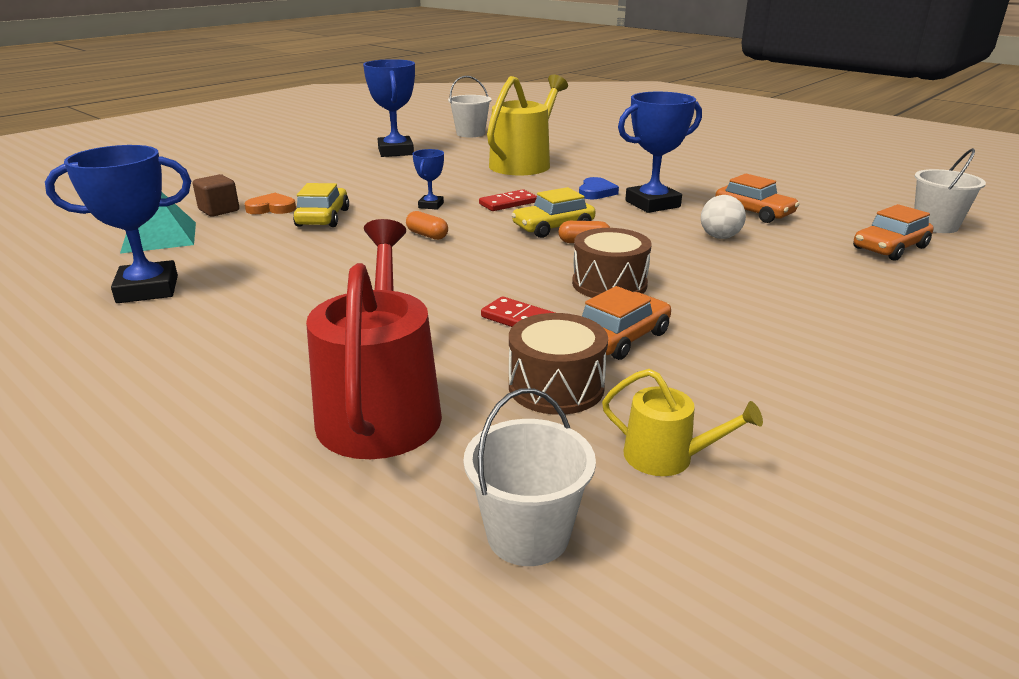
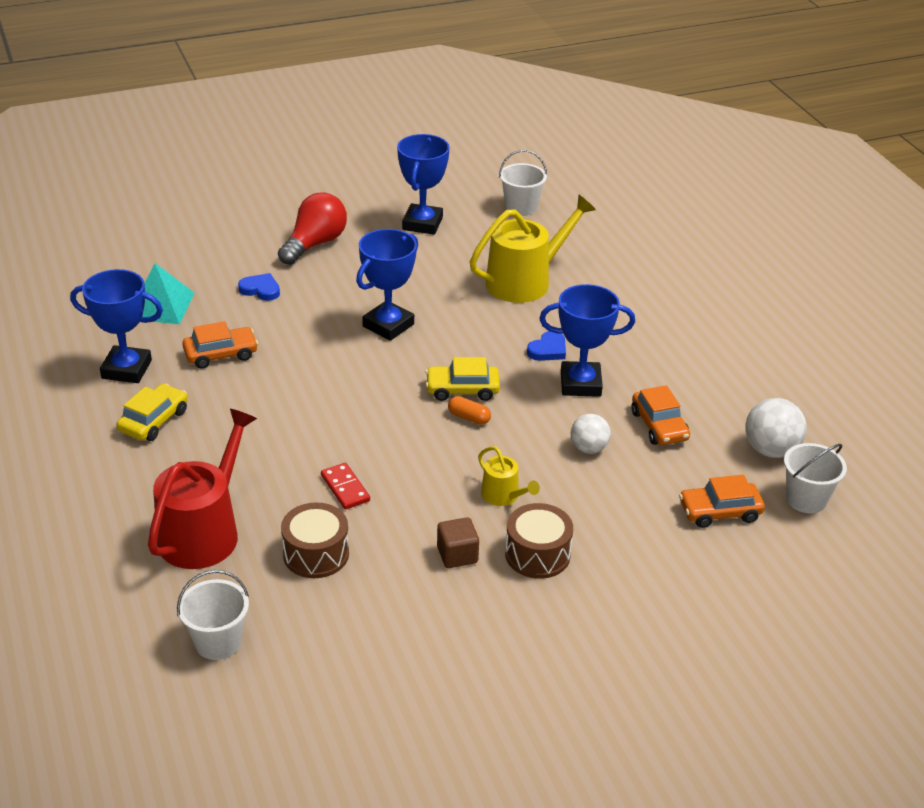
camera: 25 degrees right, 10 degrees up
(219, 210) = (219, 280): brown cube -> brown cube (457, 555)
(272, 208) = (260, 289): orange heart -> blue heart
(303, 175) = (315, 244): none -> red light bulb
(323, 218) = (291, 316): yellow car -> yellow car (154, 421)
(427, 235) = (354, 367): orange capsule -> none
(431, 205) = (388, 325): blue trophy -> blue trophy, size x1.97
(508, 203) = (455, 342): red domino -> none
(609, 284) = (441, 473): brown drum -> brown drum (537, 554)
(620, 337) = (395, 528): orange car -> orange car (221, 354)
(666, 457) = (330, 627): yellow watering can -> yellow watering can (503, 496)
(858, 207) = (770, 450): none -> white ball

